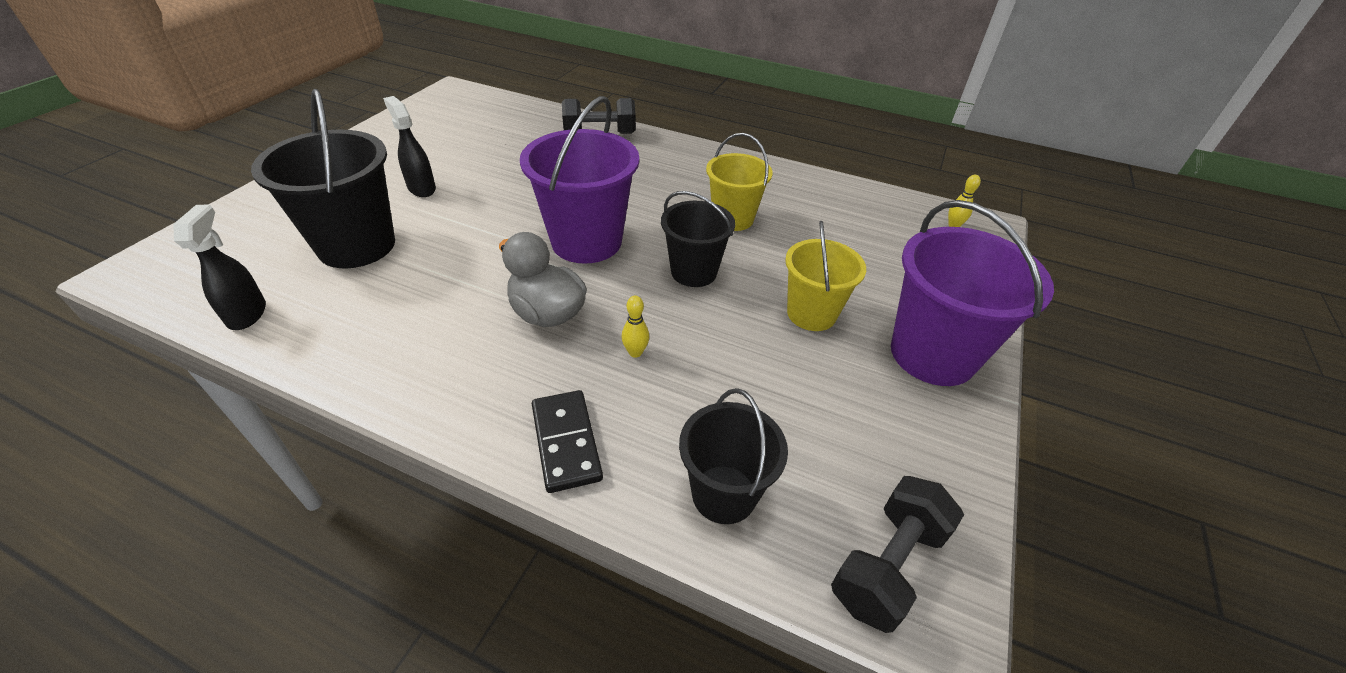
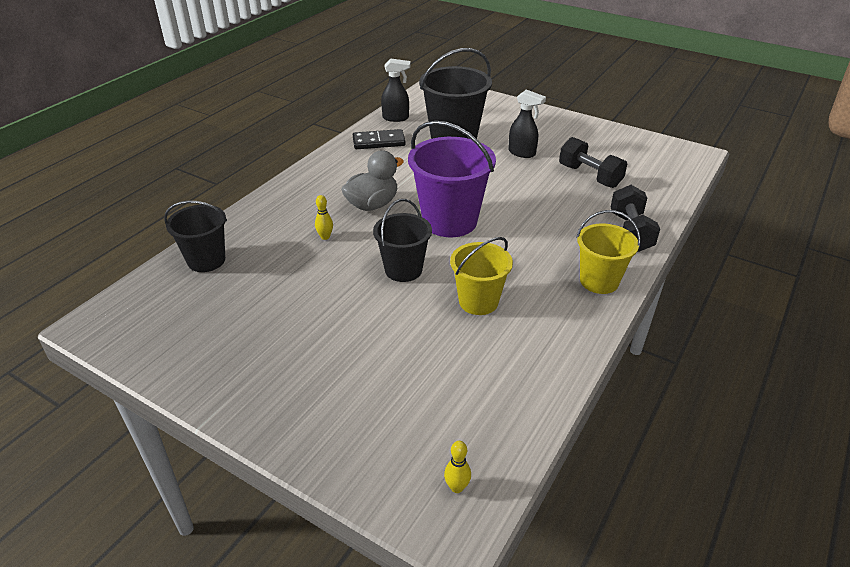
camera: 100 degrees right, 5 degrees down
(421, 188) = (522, 153): black spray bottle -> black spray bottle turned 60 degrees clockwise
(566, 442) = (267, 211): black domino -> black domino (379, 142)
(811, 314) = (338, 326): yellow bucket -> yellow bucket (599, 281)
(887, 565) = (130, 313): black dumbbell -> black dumbbell (589, 176)
(932, 354) = (268, 390): purple bucket -> none

